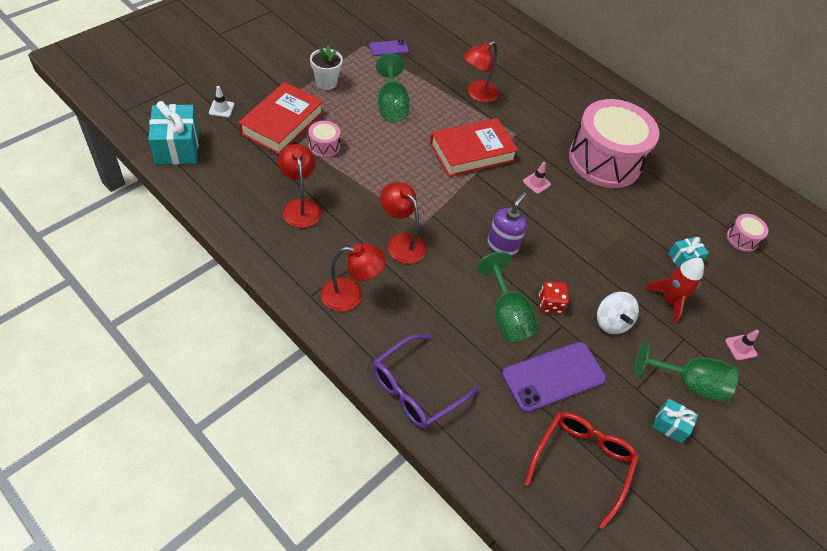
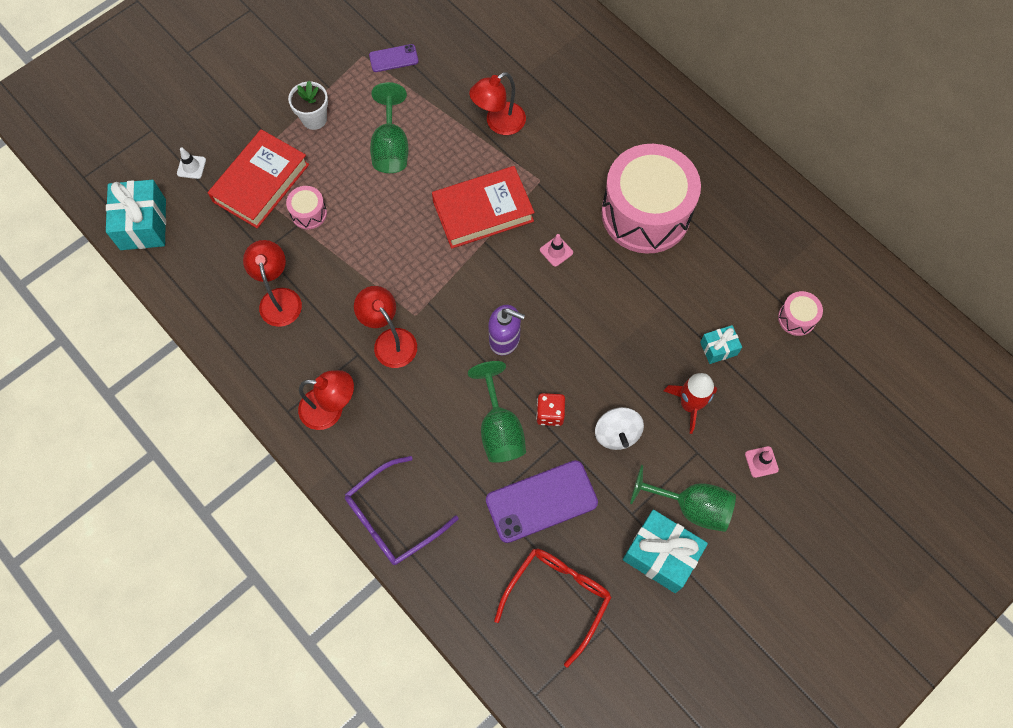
camera: 10 degrees right, 15 degrees up
(502, 245) = (505, 339): purple soap dispenser -> purple soap dispenser turned 75 degrees clockwise
(670, 425) = (661, 555): turquoise gift -> turquoise gift, size x1.86

